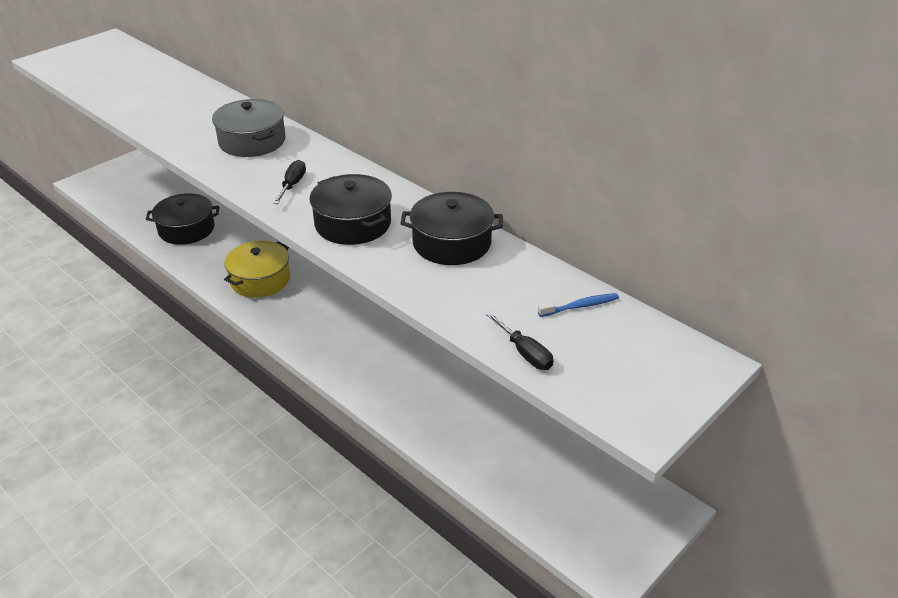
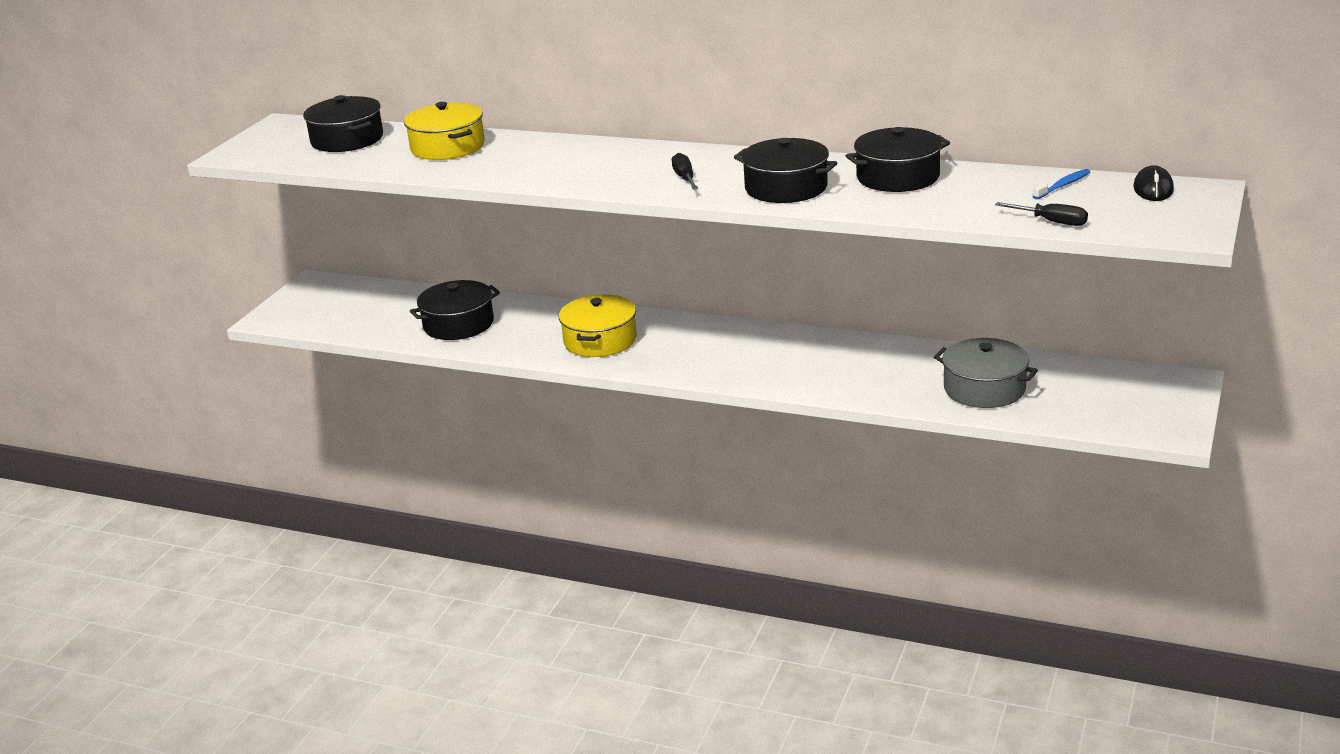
camera: 20 degrees left, 10 degrees down
(126, 68) = (347, 140): none -> black pot
(176, 96) = (447, 147): none -> yellow pot
(252, 141) = (592, 159): grey pot -> grey pot (984, 389)
(659, 343) = (1153, 189): none -> black mouse

